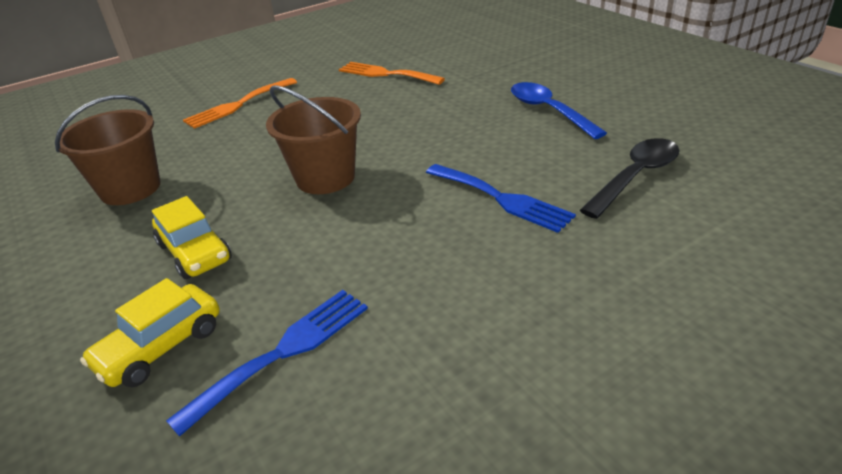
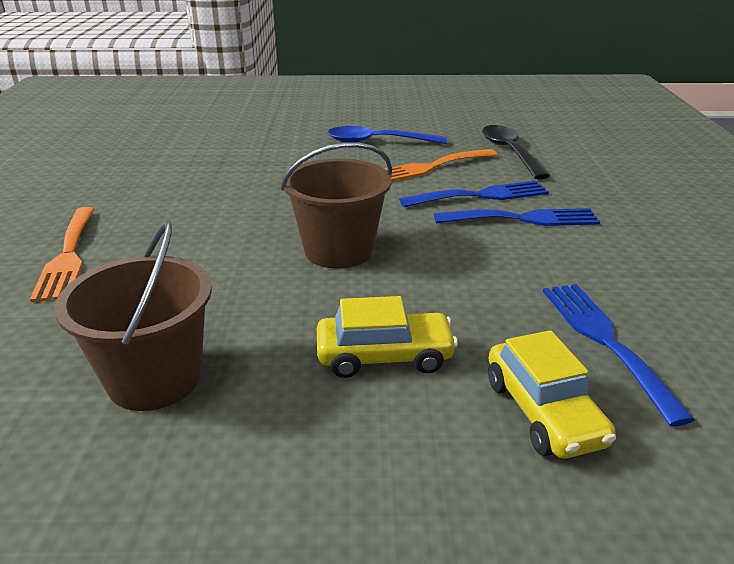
camera: 60 degrees left, 5 degrees down
(385, 74) = (177, 169): orange fork -> orange fork (429, 167)
(478, 237) = (524, 219): none -> blue fork

